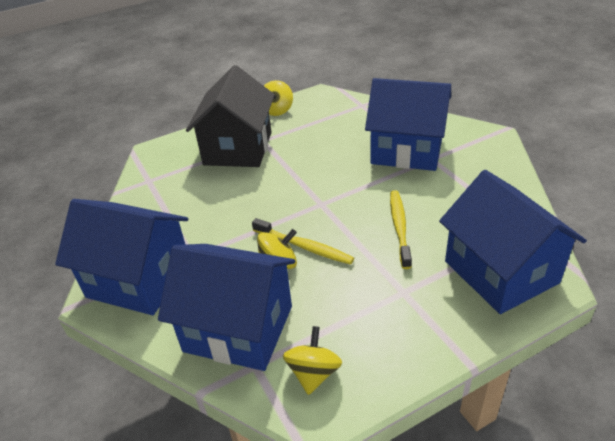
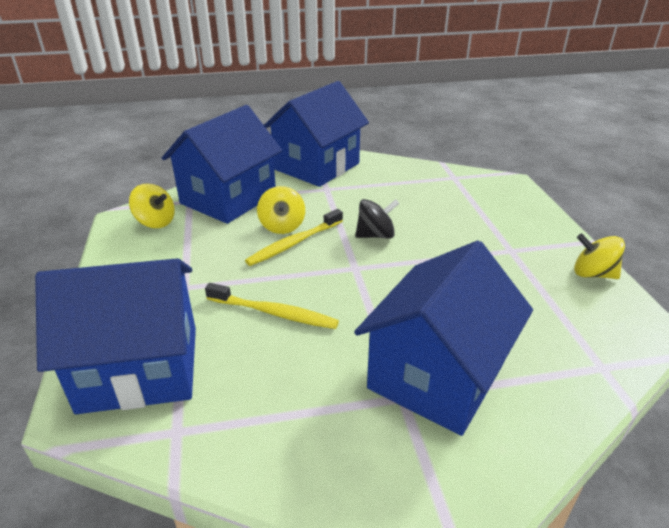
camera: 105 degrees right, 5 degrees down
(238, 148) = (496, 230): black house -> none
(270, 203) = (375, 235): none -> black spinning top

